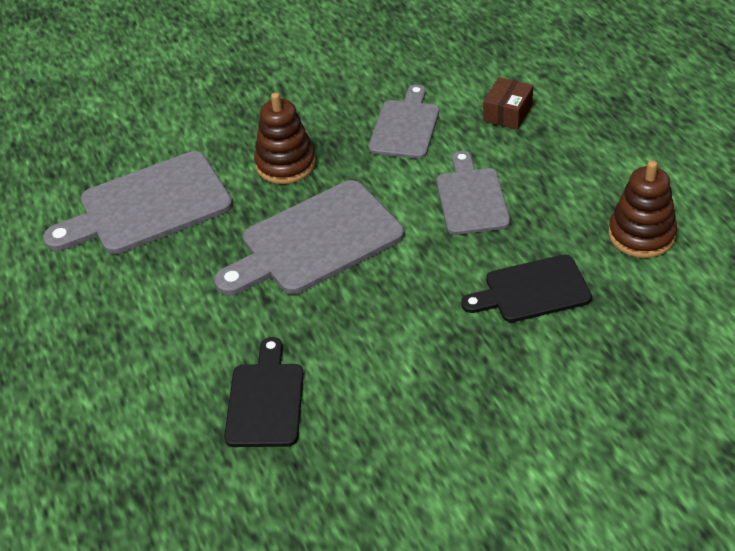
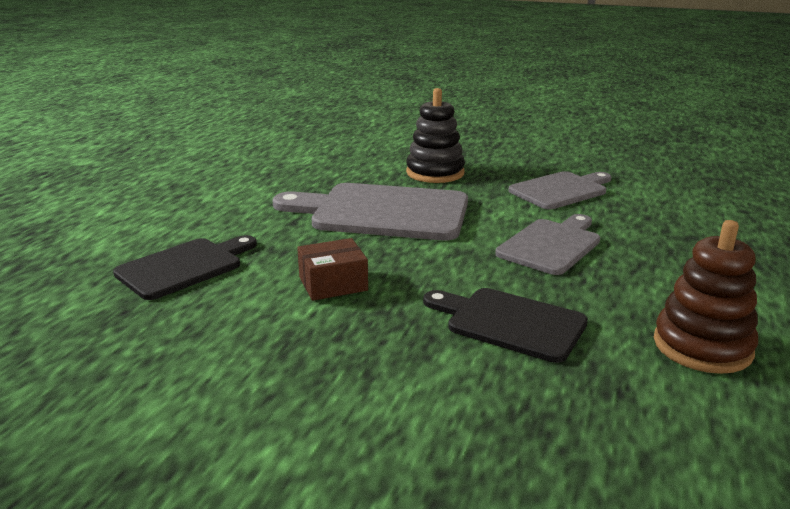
camera: 40 degrees right, 20 degrees down
(148, 206) = (313, 156): grey cutting board -> none
(285, 164) = (435, 173): brown stacking toy -> black stacking toy
(507, 113) = (670, 216): brown box -> brown box (333, 284)

